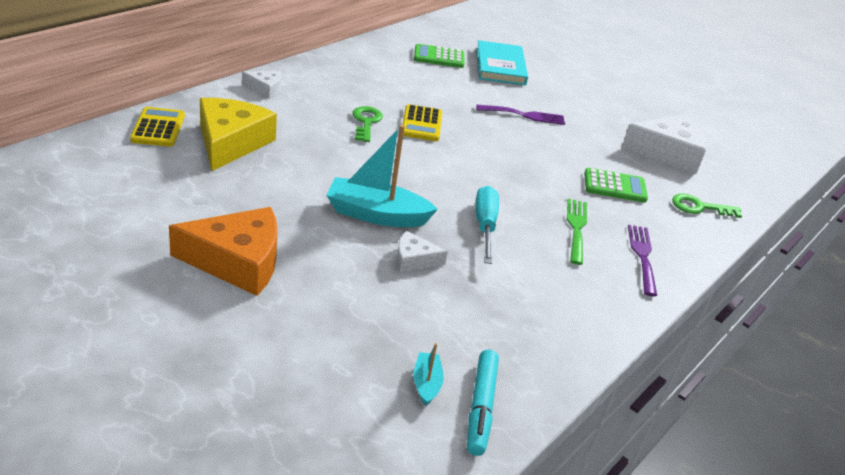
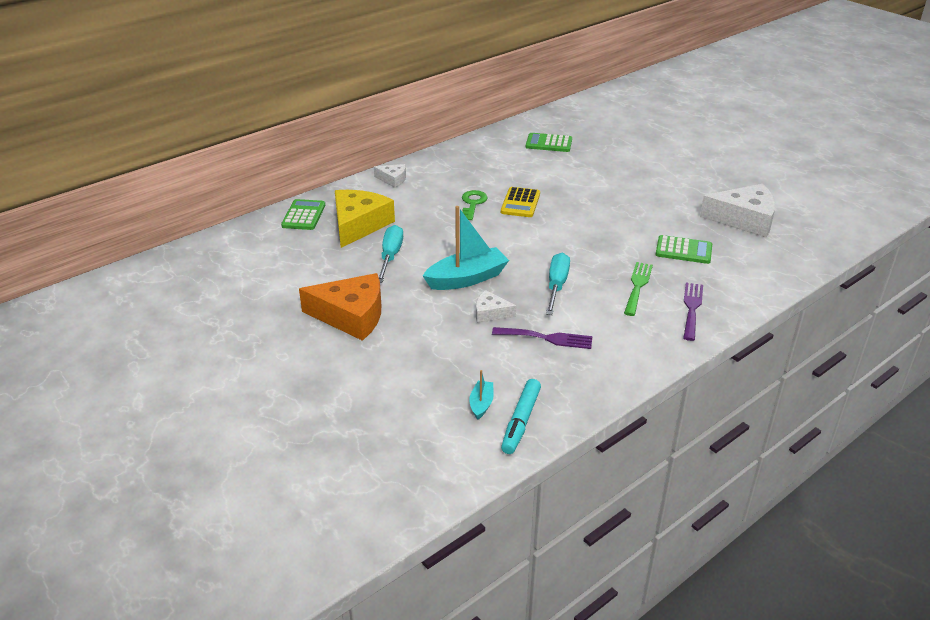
camera: 15 degrees right, 0 degrees up
(158, 128) = (303, 215): yellow calculator -> green calculator
(277, 184) = (390, 256): none -> turquoise screwdriver
(376, 215) = (467, 279): turquoise boat -> turquoise boat turned 135 degrees clockwise
(500, 66) = (604, 148): turquoise book -> none
(524, 115) = (616, 191): purple fork -> purple fork (547, 338)
(699, 207) = (759, 266): green key -> none

